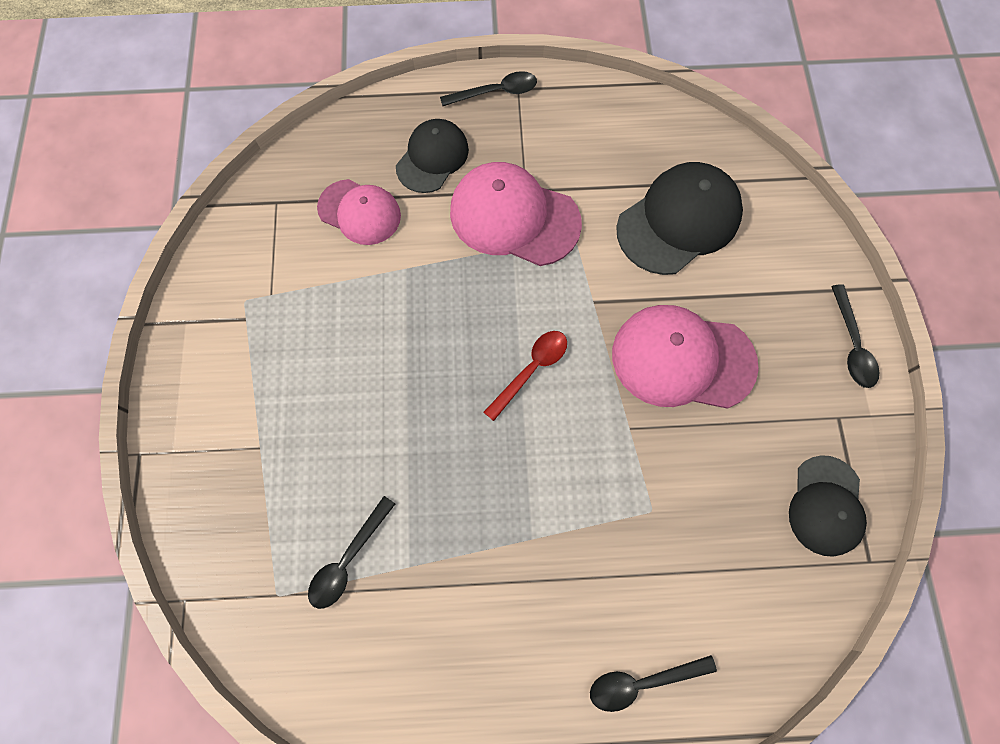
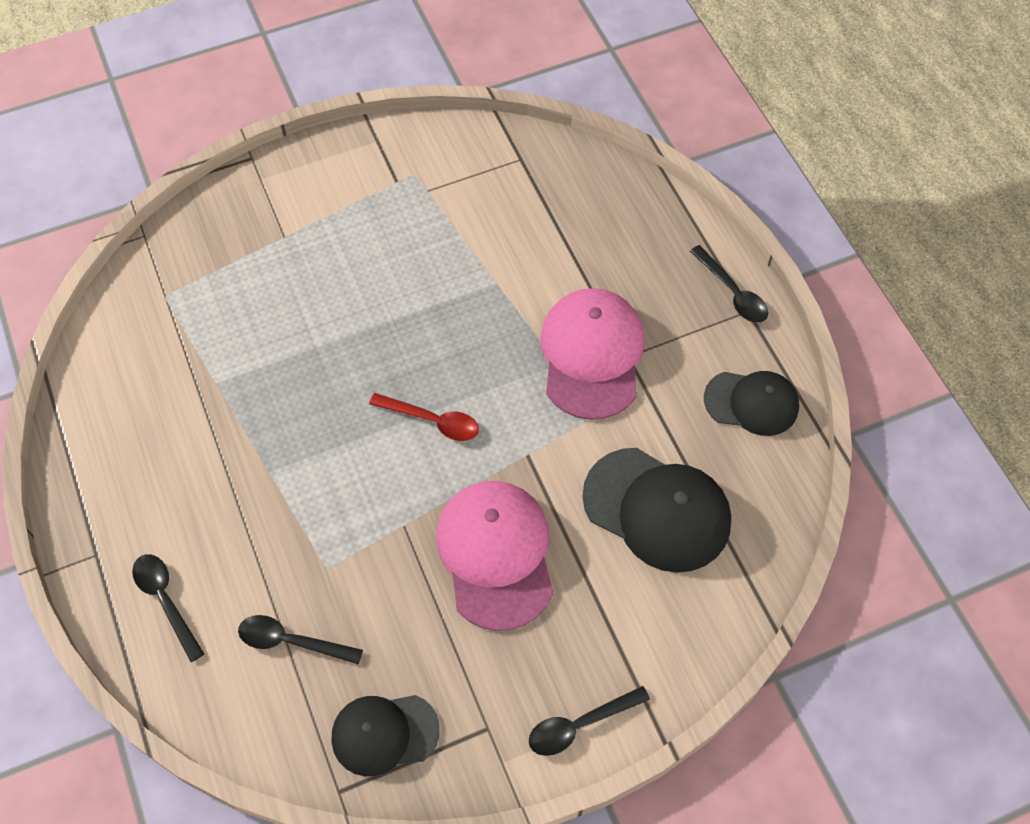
camera: 70 degrees right, 10 degrees down
(348, 559) = (209, 335): black spoon -> black spoon (292, 641)
(359, 212) = (539, 226): pink cap -> none
(432, 158) = (627, 264): black cap -> black cap (751, 403)

